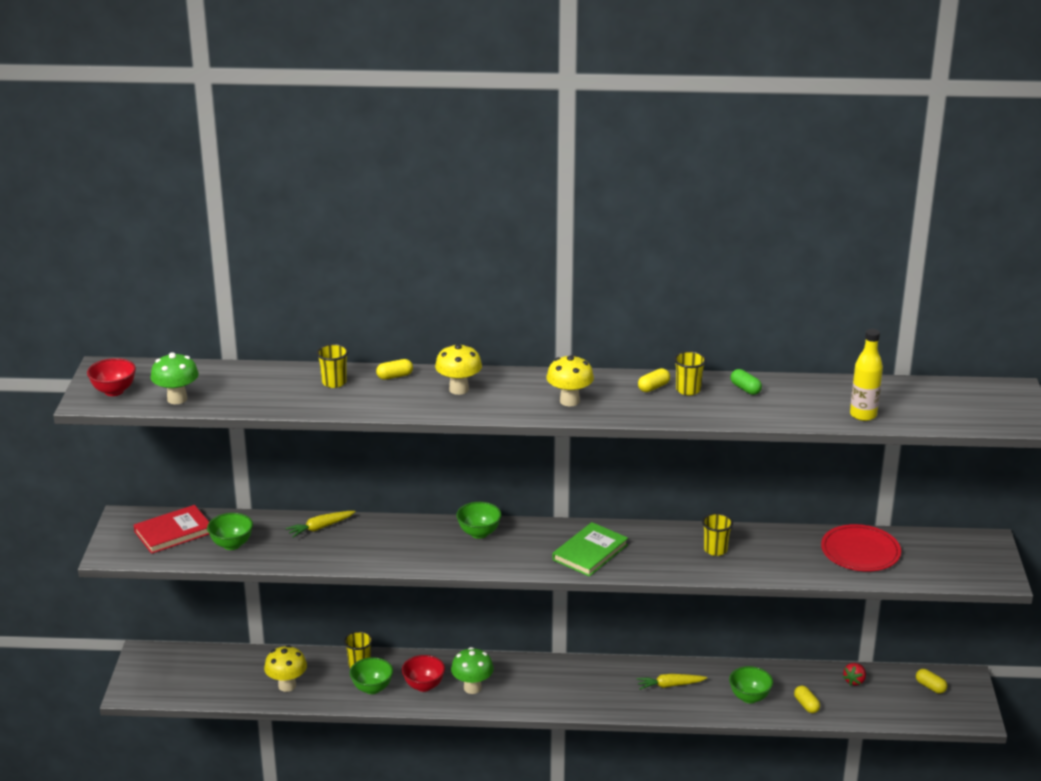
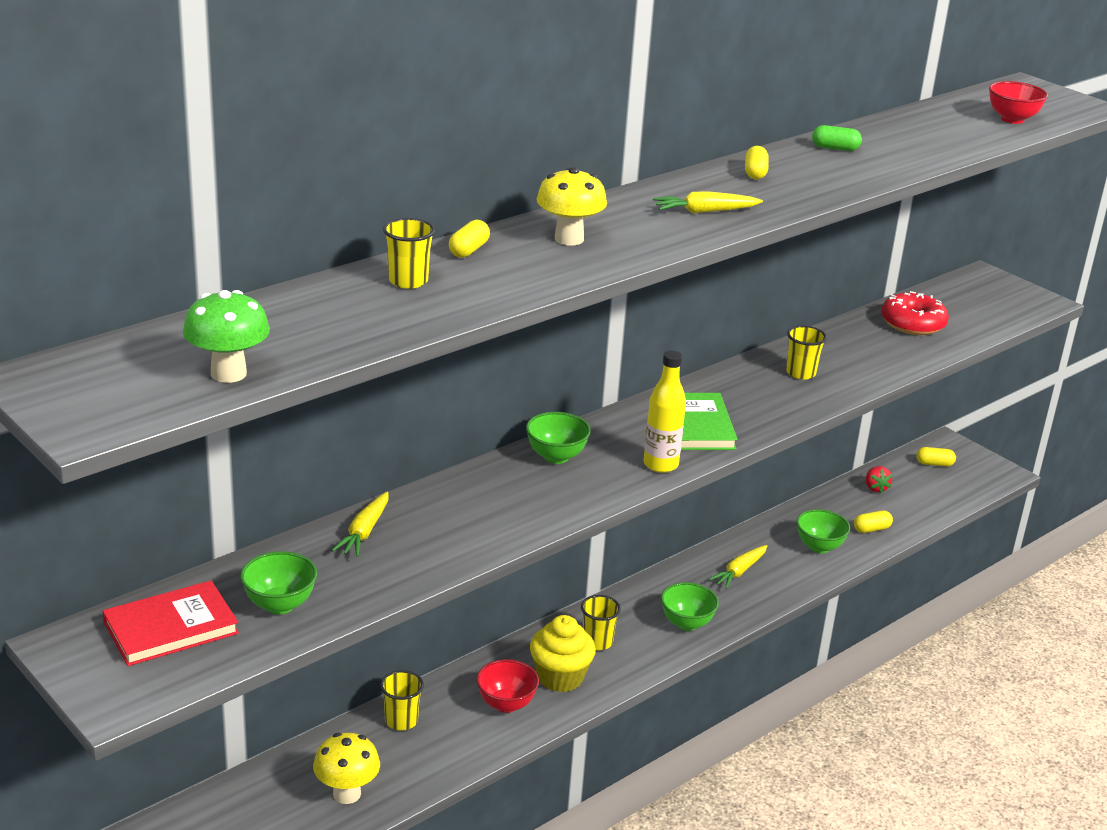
camera: 45 degrees left, 0 degrees up
(114, 391) = (108, 399): red bowl -> red bowl (1012, 119)
(173, 532) = (171, 628): red book -> red book turned 45 degrees clockwise
(372, 688) = (453, 739): green bowl -> green bowl (686, 623)
(472, 688) = (560, 677): green mushroom -> yellow cupcake
(569, 401) = (705, 211): yellow mushroom -> yellow carrot
(688, 390) = (790, 165): yellow cup -> yellow cup (597, 642)
(806, 705) = (871, 529): yellow capsule -> yellow capsule turned 45 degrees counterclockwise
(860, 551) = (912, 323): red plate -> red donut
(863, 415) = (969, 138): yellow bottle -> yellow bottle (660, 465)

